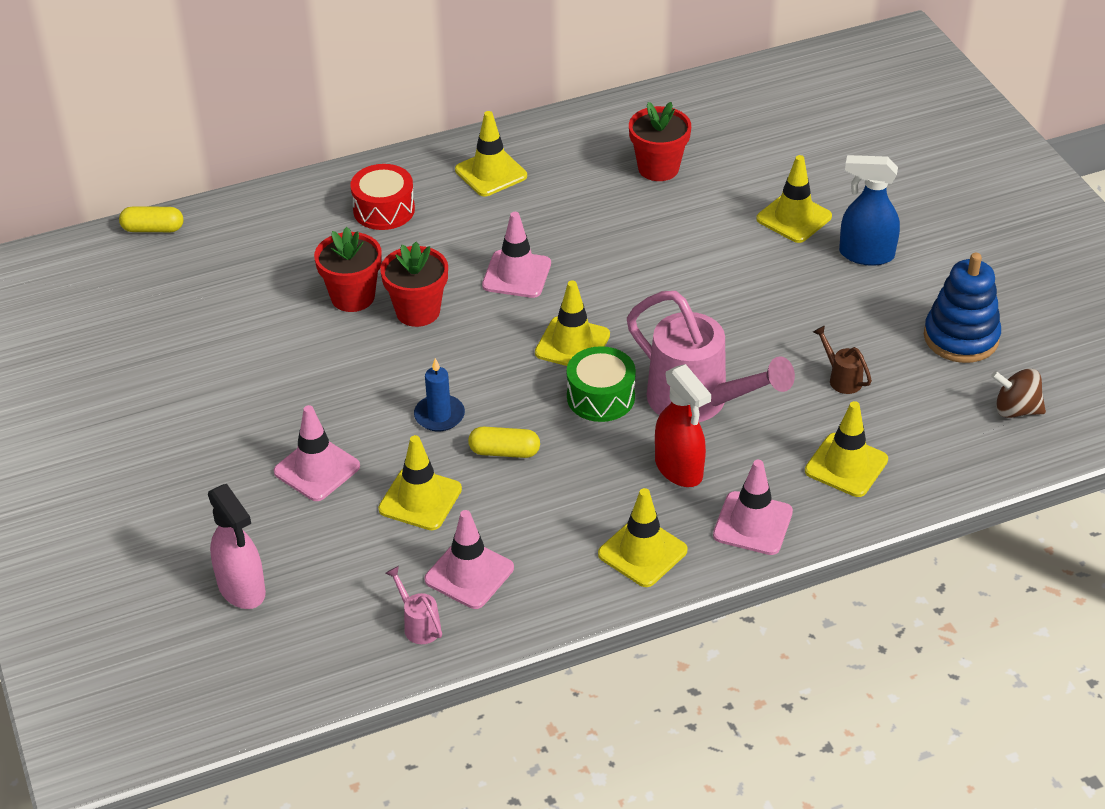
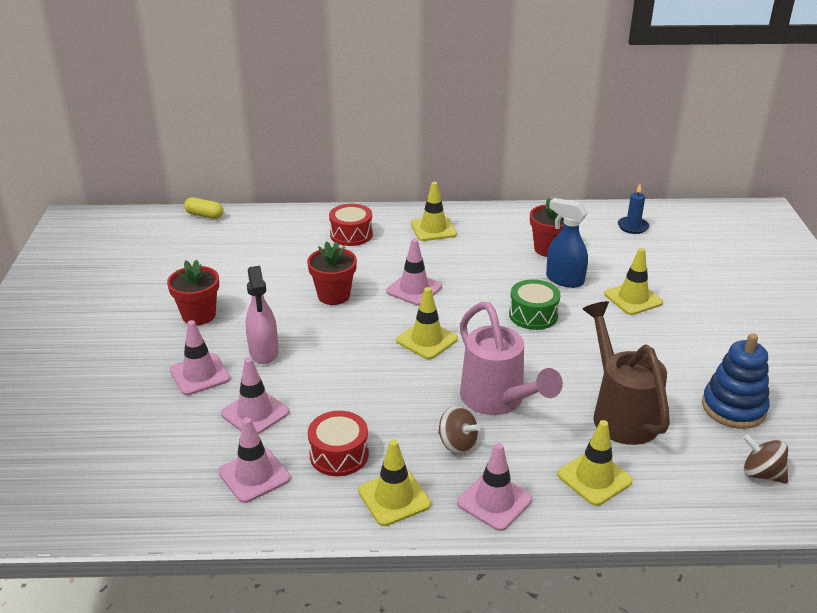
camera: 20 degrees right, 10 degrees down
(242, 589) = (92, 439): pink spray bottle -> pink spray bottle (264, 352)
(352, 297) = (297, 278): red flower pot -> red flower pot (199, 315)
(418, 624) = (193, 501): pink watering can -> none
(420, 499) = (255, 413): yellow traffic cone -> pink traffic cone
(439, 415) = (305, 362): blue candle -> blue candle (632, 227)
(504, 452) = (335, 397): yellow capsule -> none
(552, 521) = (339, 454): none -> red drum
(600, 397) = (426, 379): green drum -> green drum (533, 315)
(679, 469) = (457, 444): red spray bottle -> brown spinning top
(841, 378) = (620, 412): brown watering can -> brown watering can, size x2.41
(865, 254) = (678, 333): blue spray bottle -> blue spray bottle (564, 279)

